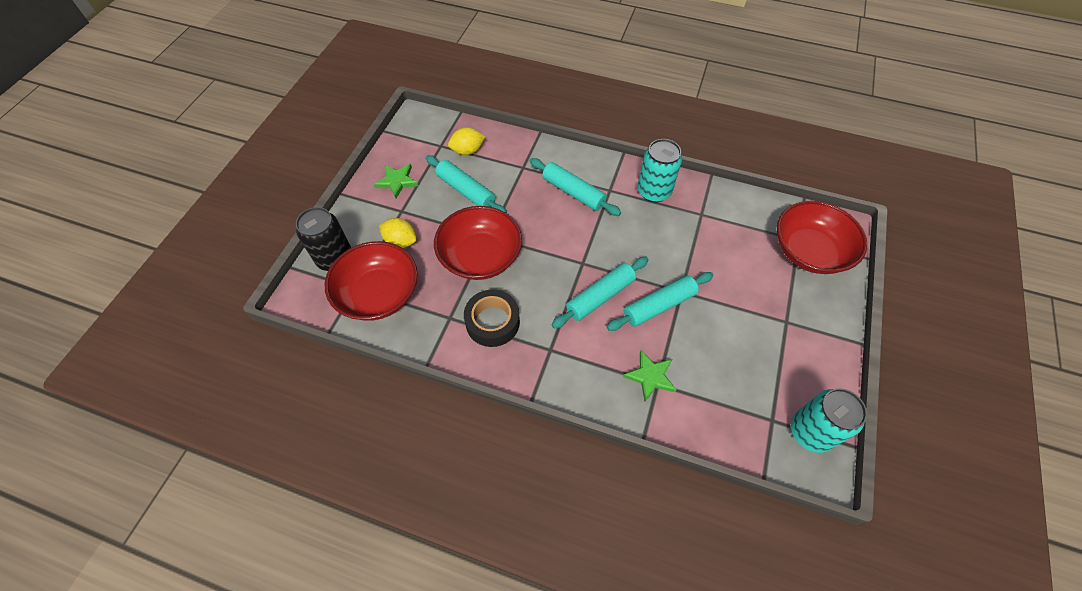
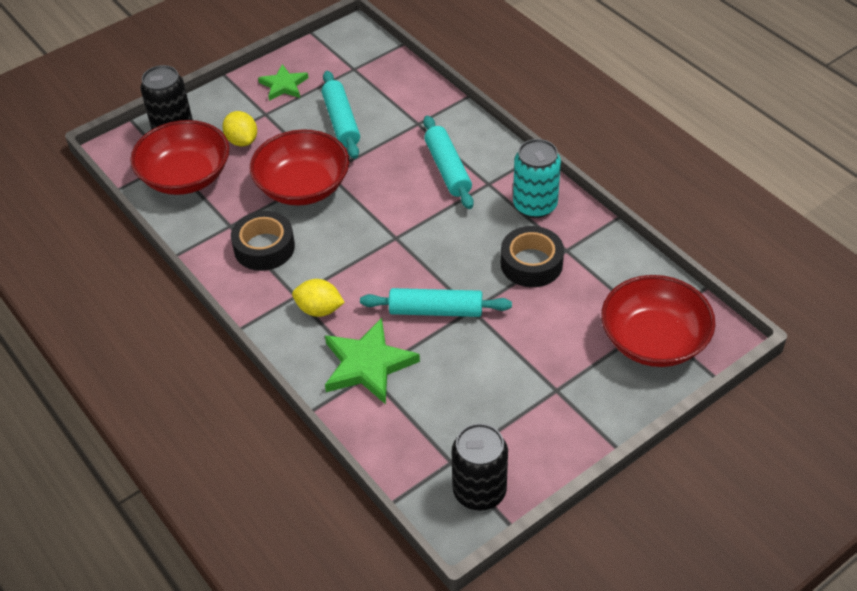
camera: 35 degrees right, 10 degrees down
(467, 151) = (376, 84): yellow lemon -> yellow lemon (319, 309)
(600, 296) = (385, 274): turquoise rolling pin -> none
(650, 376) = (368, 364): green star -> green star, size x1.61
(689, 235) = (531, 263): none -> black tape
(810, 432) = (479, 491): turquoise can -> black can

